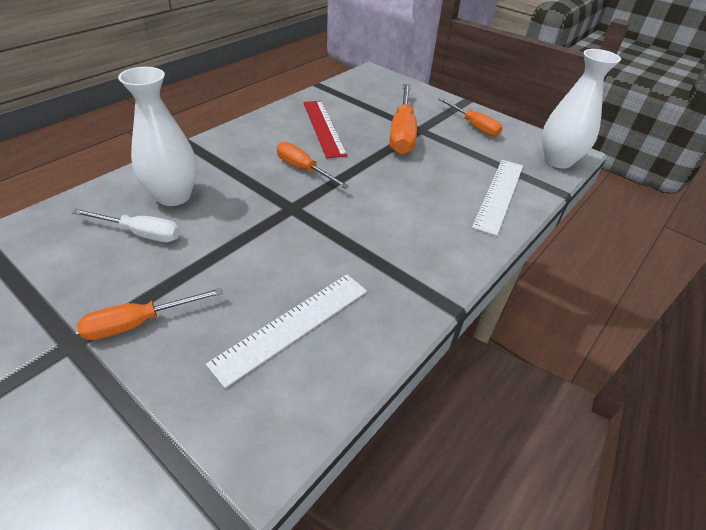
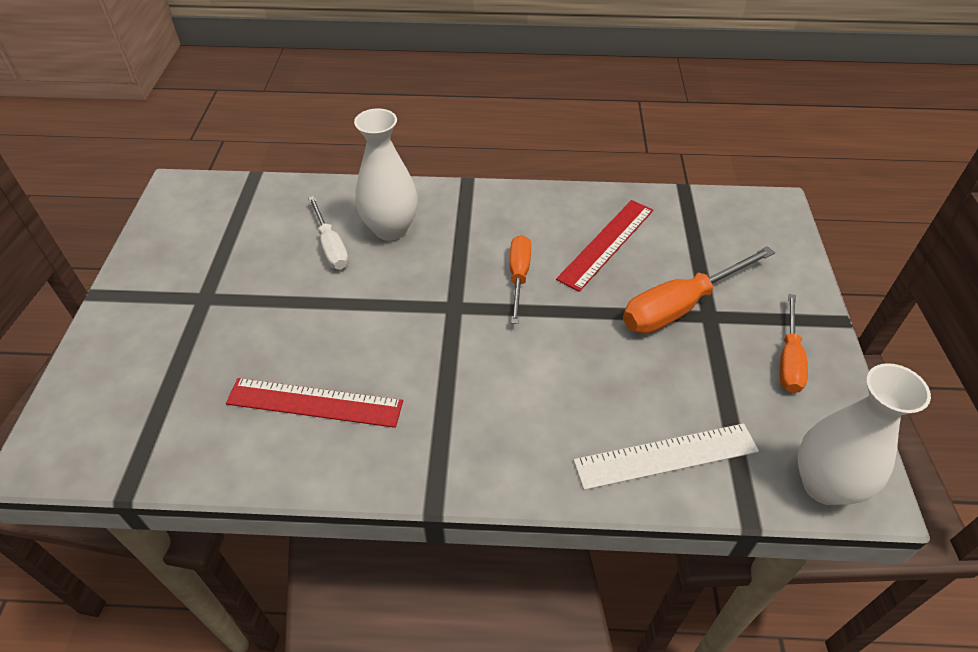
camera: 55 degrees right, 5 degrees up
(139, 323) = (246, 315): orange screwdriver -> none
(292, 325) = (315, 402): white ruler -> red ruler

